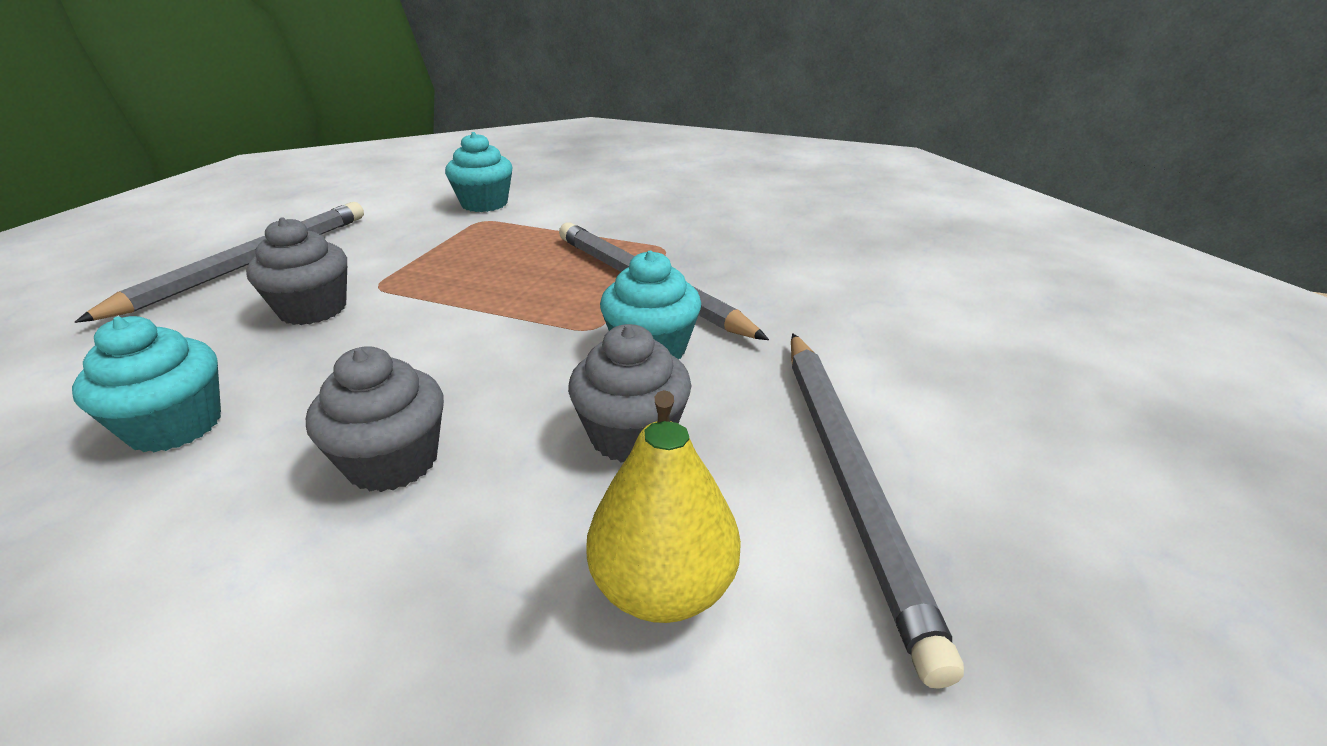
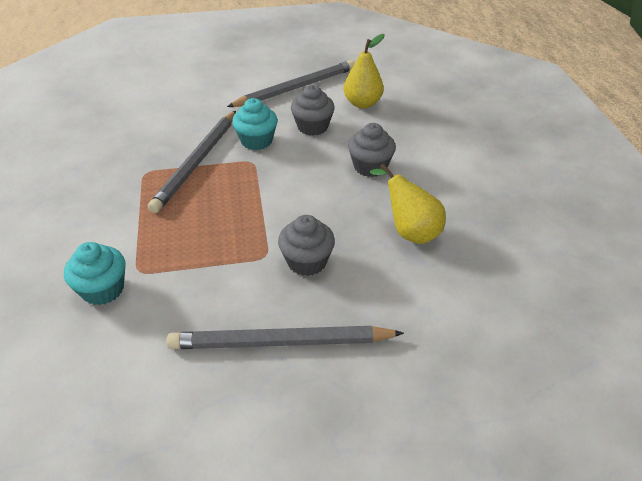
camera: 120 degrees left, 10 degrees up
(175, 426) = (409, 231): turquoise cupcake -> yellow pear

